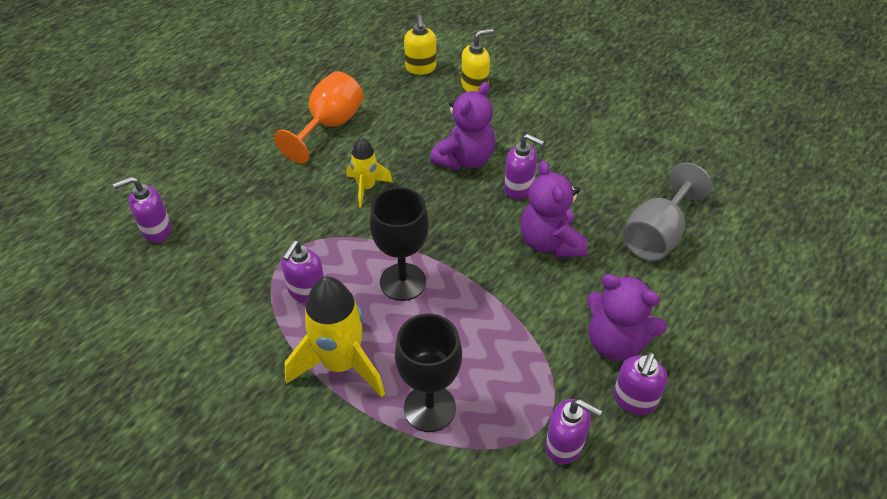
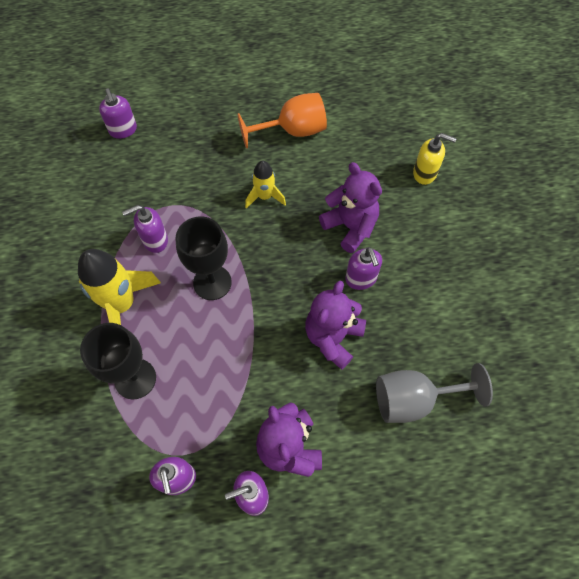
camera: 45 degrees right, 15 degrees up
(156, 230) = (123, 130): purple soap dispenser -> purple soap dispenser turned 135 degrees counterclockwise
(420, 68) = (403, 130): yellow soap dispenser -> none
(465, 159) = (350, 227): purple teddy bear -> purple teddy bear turned 120 degrees counterclockwise

